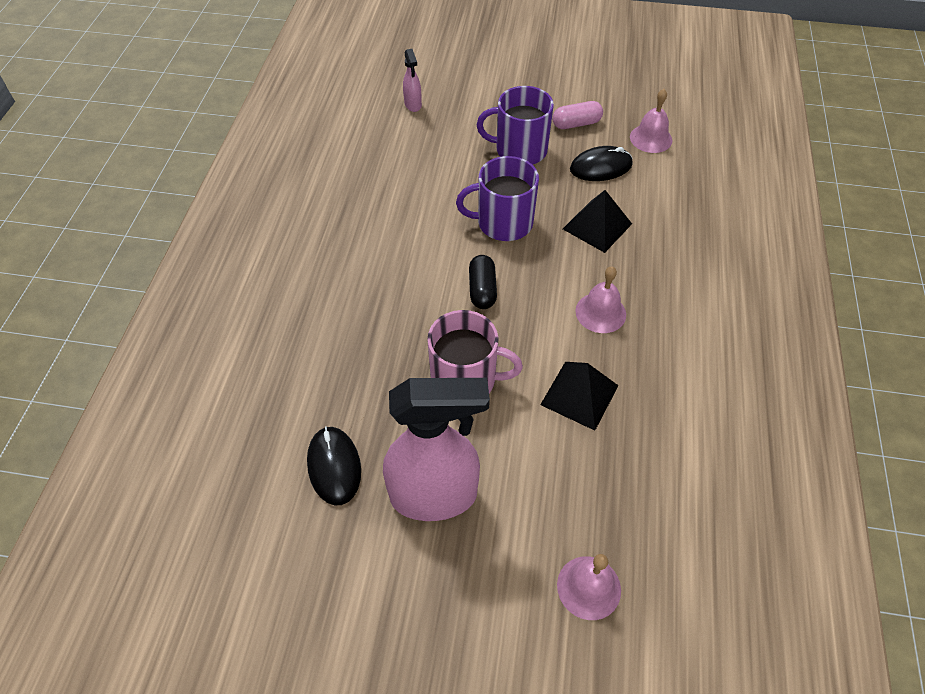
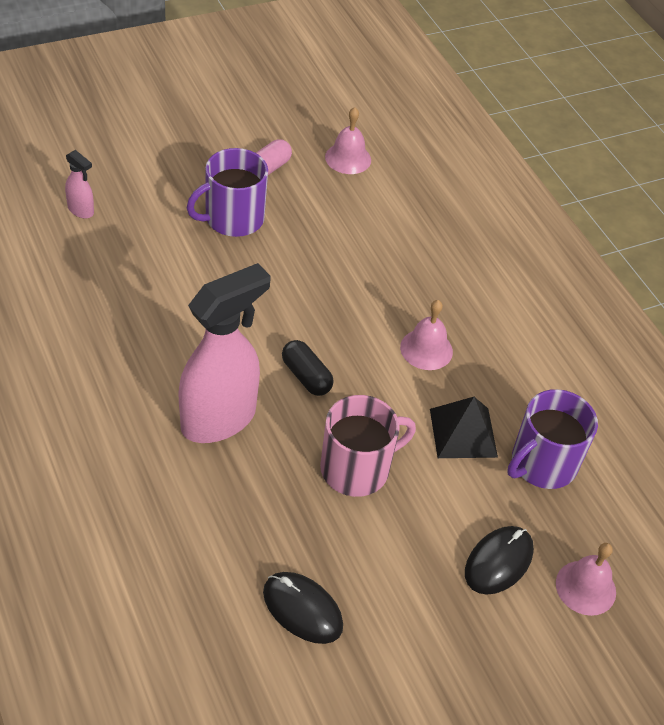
camera: 40 degrees left, 5 degrees down
(434, 496) = (411, 585): pink spray bottle -> pink spray bottle (219, 419)
(503, 223) = (274, 301): purple mug -> purple mug (542, 464)
(597, 226) = (363, 267): black pyramid -> none
(600, 167) = (323, 206): black mouse -> black mouse (498, 562)

